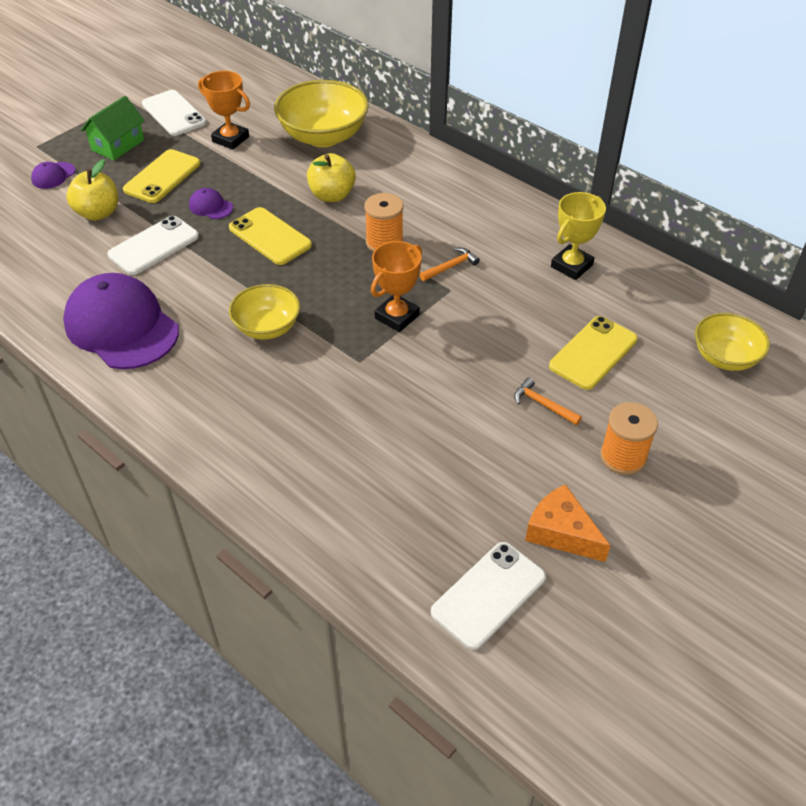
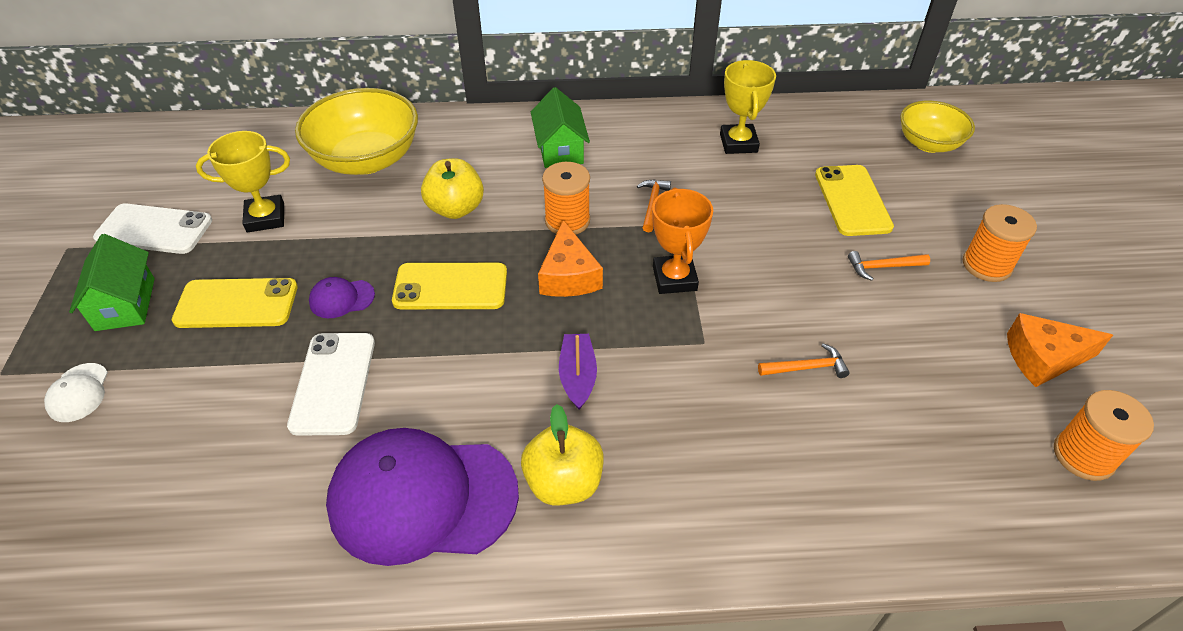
camera: 45 degrees left, 0 degrees up
(53, 175) = (78, 393): purple cap -> white cap
(98, 213) = (208, 395): yellow apple -> yellow apple (564, 482)
(162, 177) = (236, 304): yellow phone -> yellow phone turned 75 degrees counterclockwise
(230, 139) = (265, 218): orange trophy -> yellow trophy
(267, 327) = (577, 376): yellow bowl -> purple boat
(339, 273) = (568, 275): none -> orange cheese
(397, 418) = (806, 367): none -> orange hammer
(443, 197) = (560, 149): none -> green house
(488, 595) = (1083, 455): white phone -> orange spool

